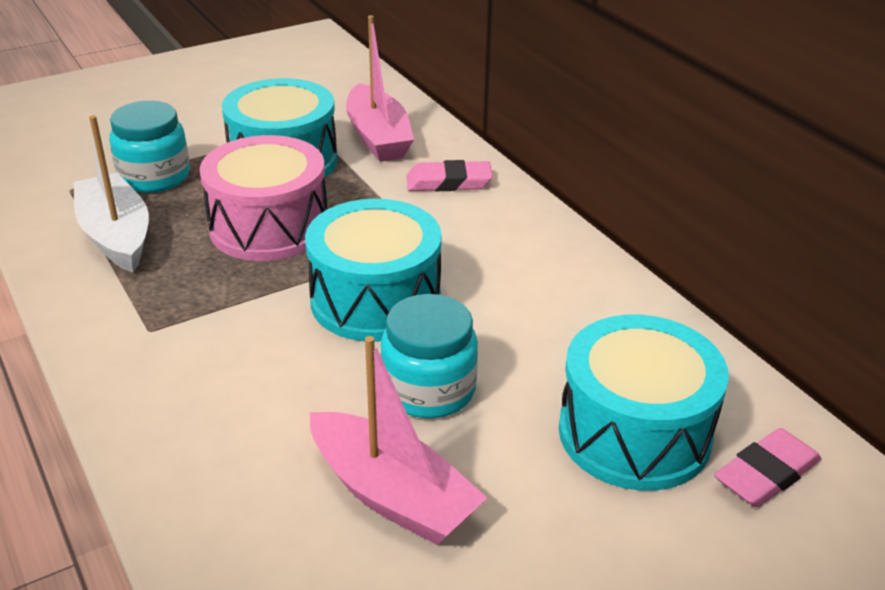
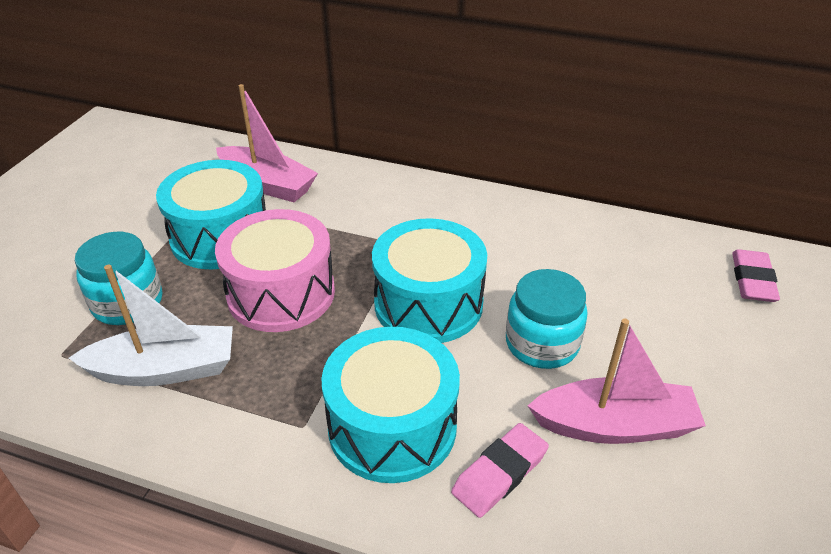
camera: 40 degrees left, 5 degrees up
(116, 236) = (165, 369): white boat -> white boat turned 150 degrees clockwise
(449, 182) = (361, 194): pink eraser -> pink eraser (499, 473)
(634, 433) = (673, 297): turquoise drum -> turquoise drum (392, 426)

